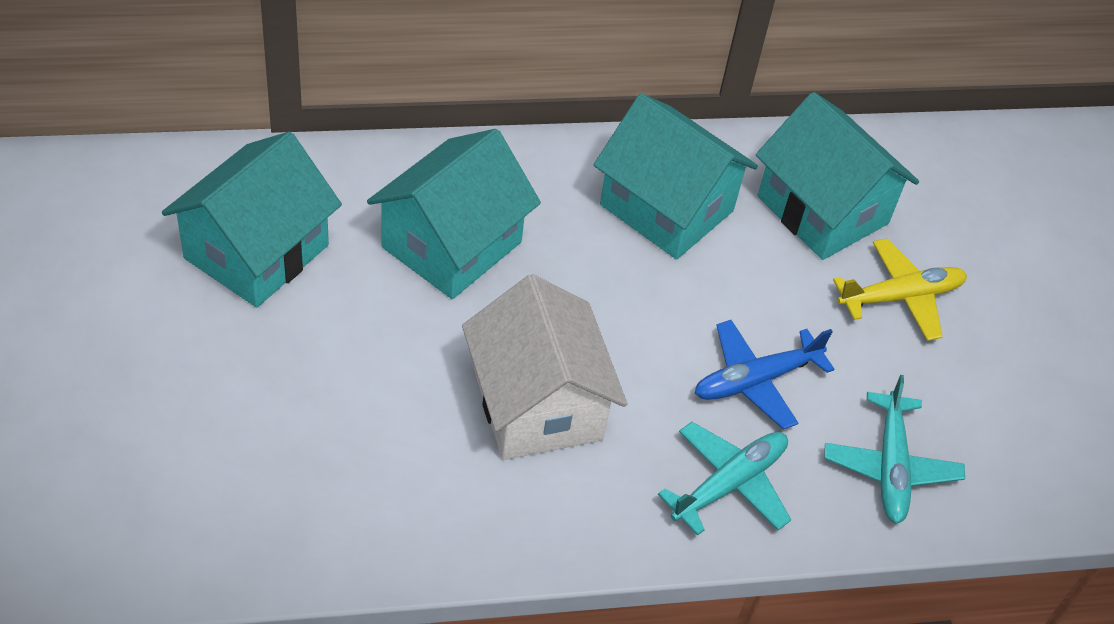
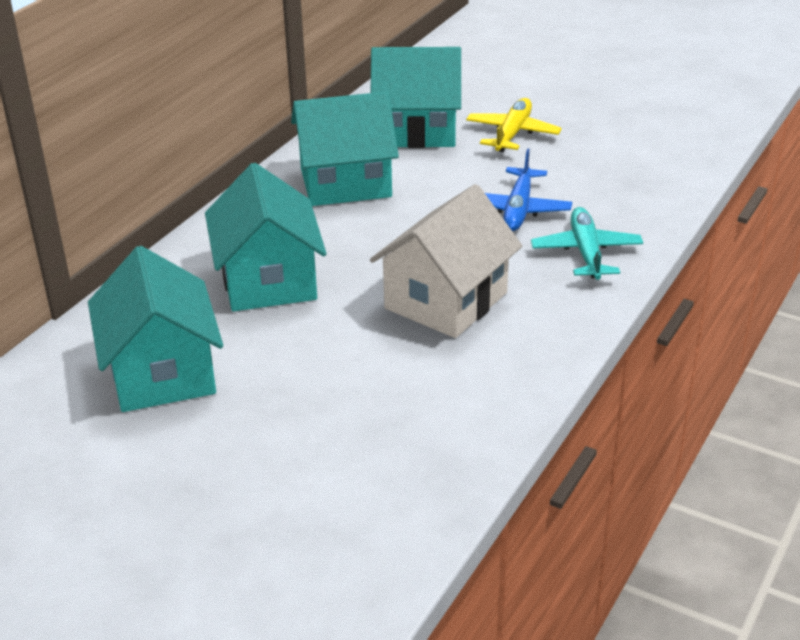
camera: 45 degrees left, 15 degrees down
(537, 404) = (446, 300): white house -> white house turned 75 degrees counterclockwise
(890, 466) = (630, 191): turquoise plane -> none

